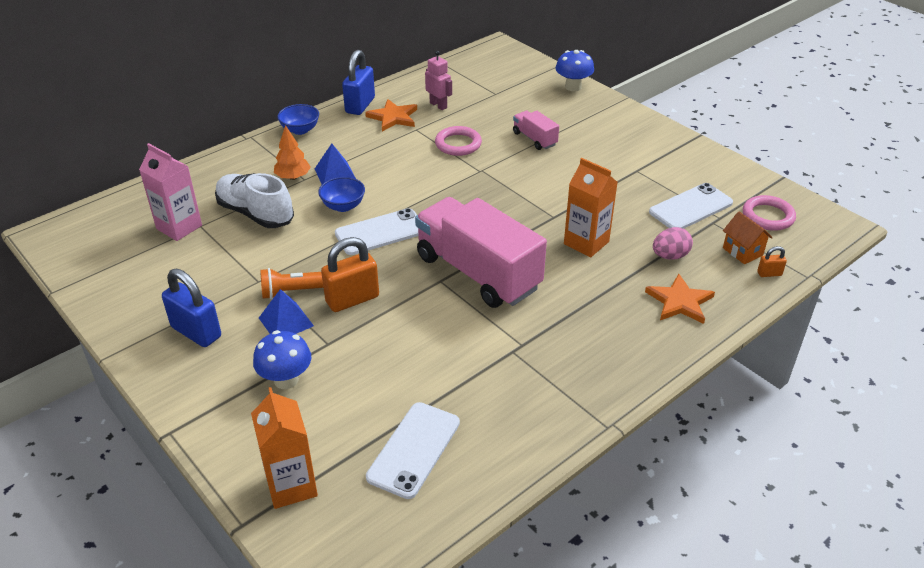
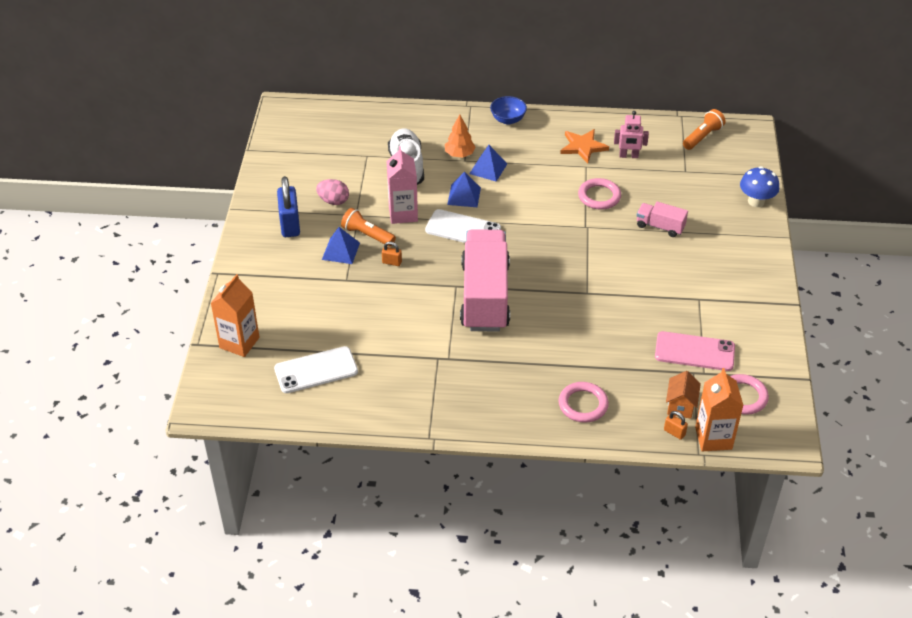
camera: 45 degrees right, 5 degrees up
(179, 227) = (354, 149): pink carton -> pink carton (403, 214)
(286, 380) = (301, 285): blue mushroom -> none
(343, 206) = (464, 196): blue bowl -> blue pyramid
(352, 299) = (392, 262): orange padlock -> orange padlock, size x0.47
(360, 105) = (573, 123): blue padlock -> none
(438, 105) = (628, 156): pink robot -> pink robot turned 90 degrees clockwise
(473, 66) = (702, 137): none -> orange flashlight
(534, 139) = (660, 226): pink truck -> pink truck turned 75 degrees counterclockwise
(586, 243) = (581, 325): orange carton -> orange carton (713, 438)
(670, 256) = (624, 373): pink egg -> pink egg (333, 201)
(679, 302) = (583, 404): orange star -> pink ring
(691, 207) = (694, 352): white phone -> pink phone

